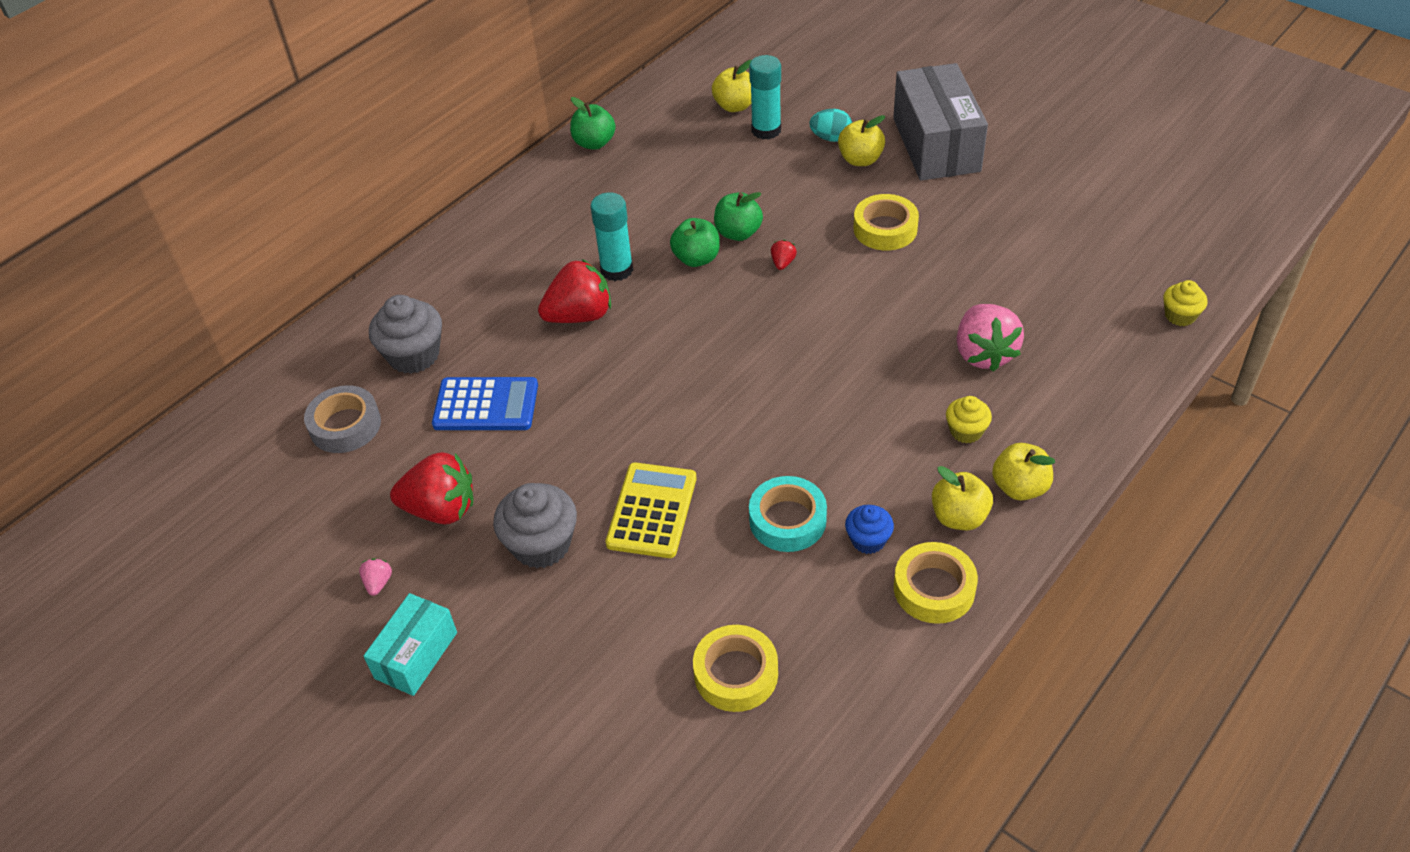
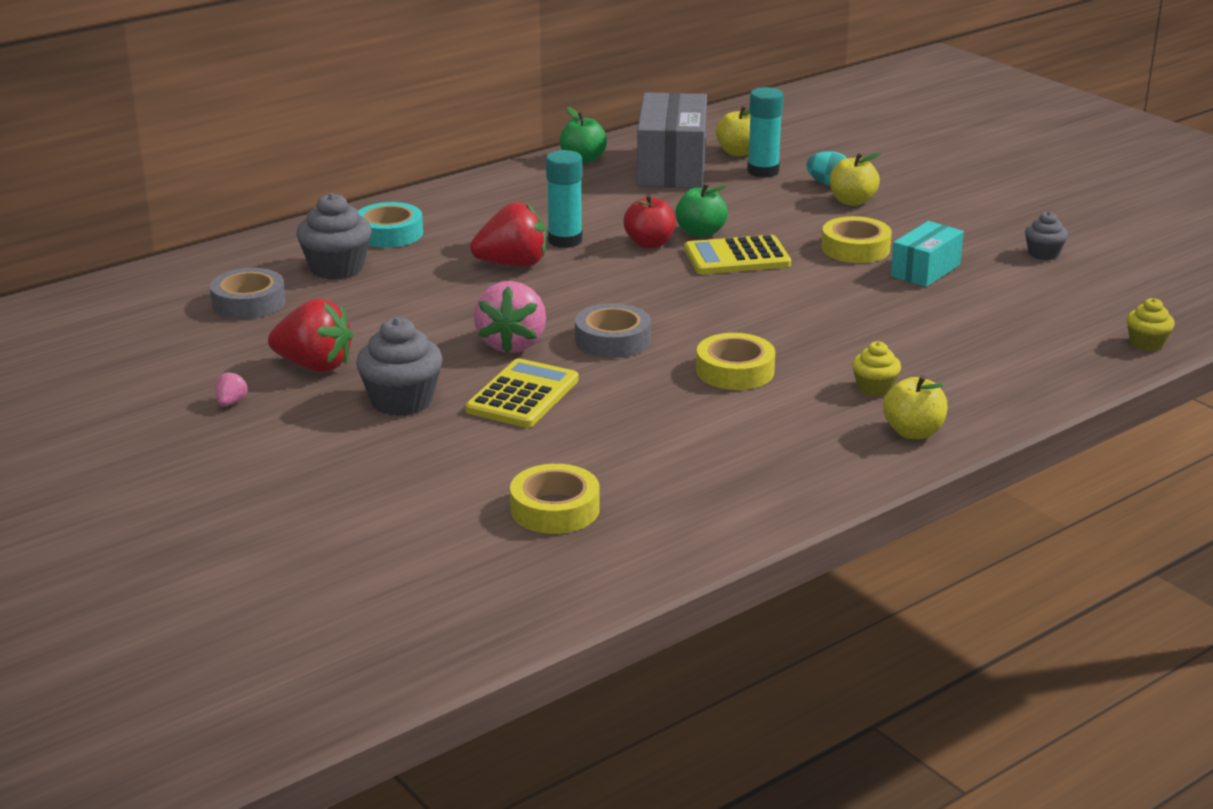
camera: 10 degrees right, 20 degrees down
(416, 655) = (244, 452): turquoise box -> turquoise box (925, 270)
(486, 405) = (391, 308): blue calculator -> none
(696, 258) = (649, 243): green apple -> red apple
(708, 410) = (612, 340): none -> grey tape
(783, 263) = (737, 257): red strawberry -> yellow calculator
(787, 520) = (658, 420): turquoise tape -> turquoise tape (389, 233)
(868, 540) = (735, 444): blue cupcake -> none
(934, 589) = (788, 484): yellow tape -> yellow tape (735, 371)
(936, 144) = (938, 201): grey box -> grey box (672, 167)
(959, 517) = (838, 442): yellow apple -> none
(984, 354) = (919, 341): pink strawberry -> pink strawberry (512, 344)
(1052, 204) = (1043, 254): none -> grey cupcake

